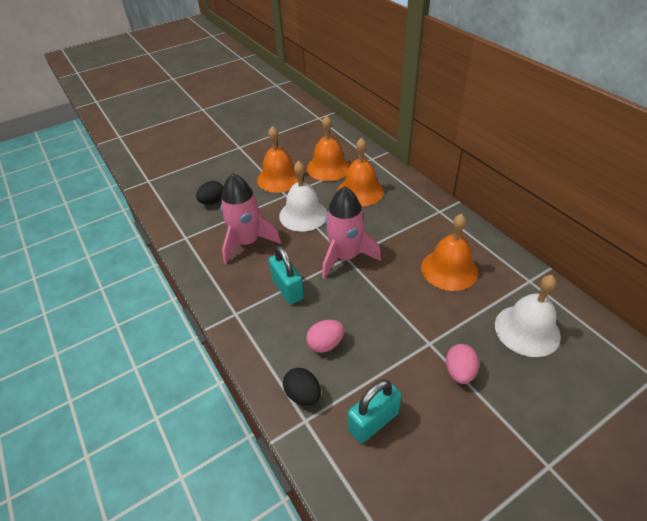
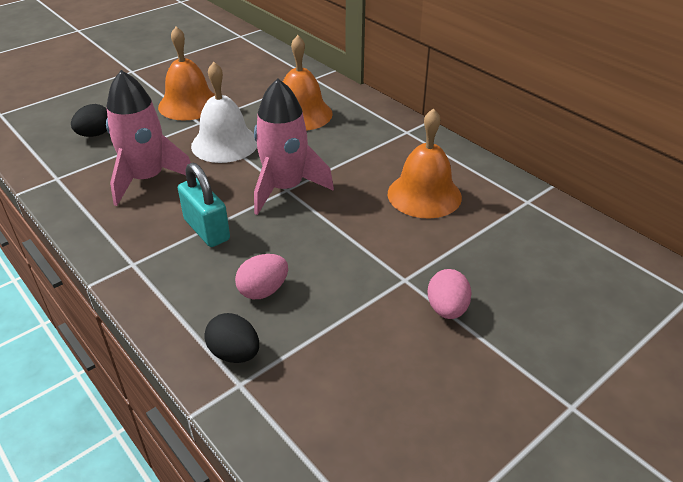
camera: 10 degrees left, 5 degrees down
(328, 167) = (256, 90): orange bell -> none
(373, 421) = (335, 376): turquoise padlock -> none
(527, 330) = (529, 255): white bell -> none

